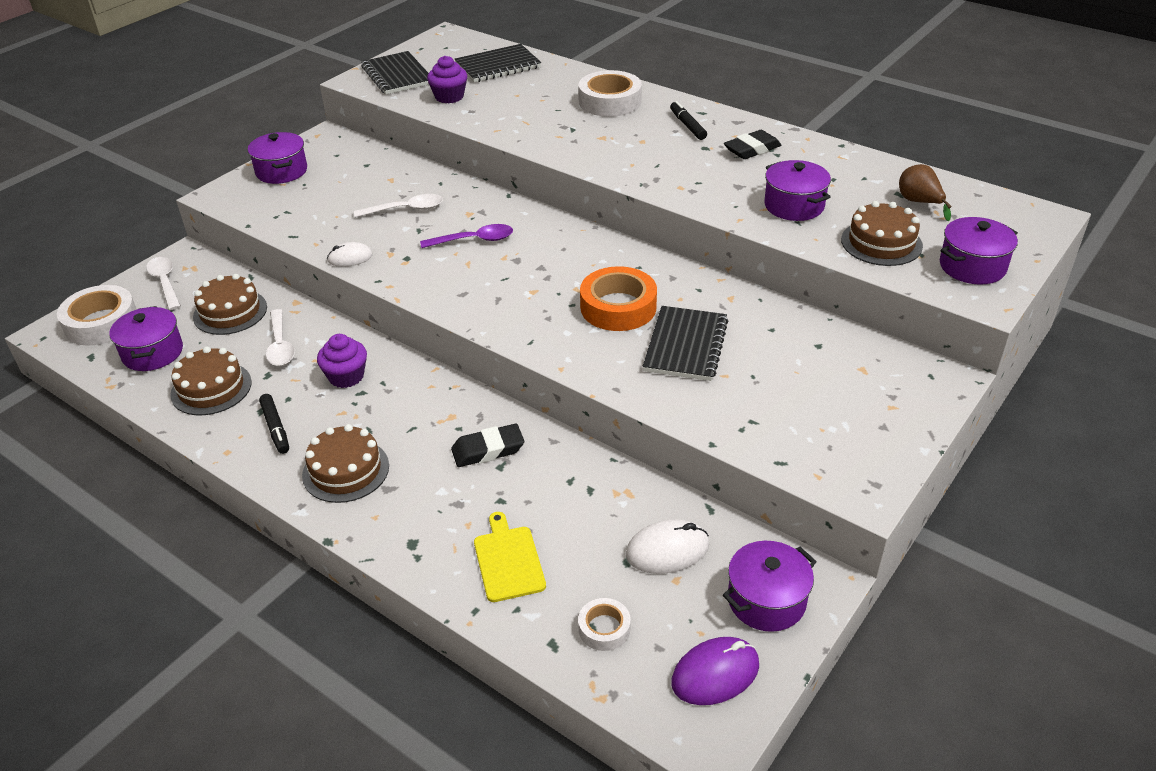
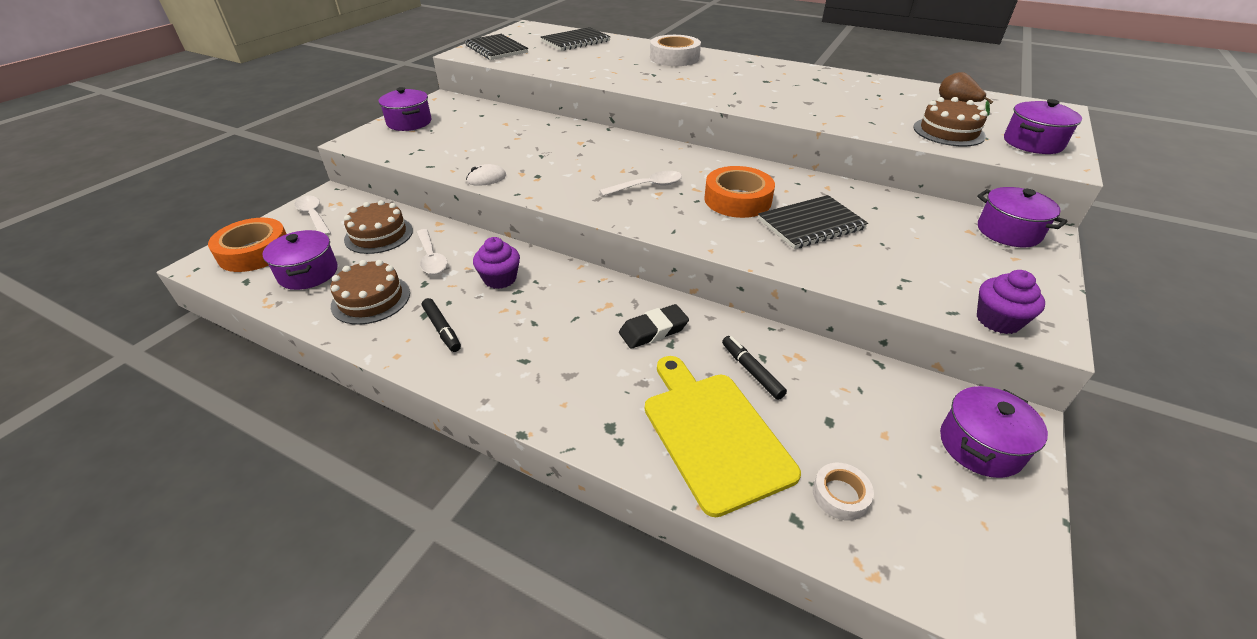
camera: 10 degrees left, 0 degrees up
(101, 323) = (255, 252): white tape -> orange tape
(346, 470) = (522, 362): brown cake -> none
(406, 209) = (525, 142): white spoon -> white spoon (647, 186)
(449, 97) = (544, 59): purple cupcake -> purple cupcake (998, 320)
(474, 240) = (592, 160): purple spoon -> none
(508, 560) = (713, 434): yellow cutting board -> yellow cutting board, size x1.72
(667, 550) = (861, 406): white mouse -> none
(685, 345) = (811, 224): black notebook -> black notebook turned 60 degrees clockwise
(687, 125) = (743, 69): black marker -> black marker (751, 371)
(715, 674) = (976, 531): purple mouse -> none
(752, 149) = (803, 80): black eraser -> none
(794, 206) = (861, 112): purple pot -> purple pot (1008, 232)

